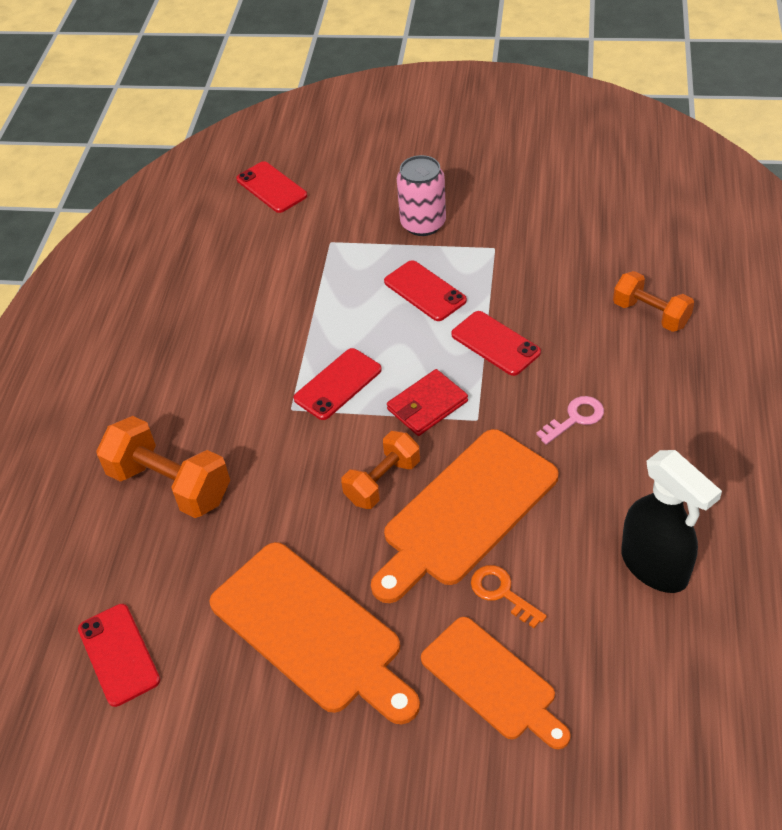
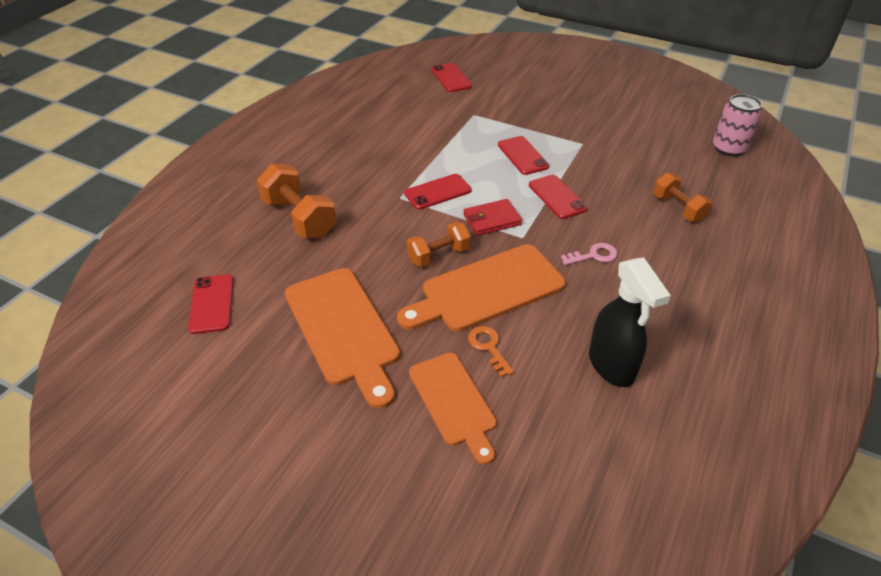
camera: 15 degrees right, 5 degrees down
(423, 224) = (540, 119): pink can -> pink can (728, 148)

